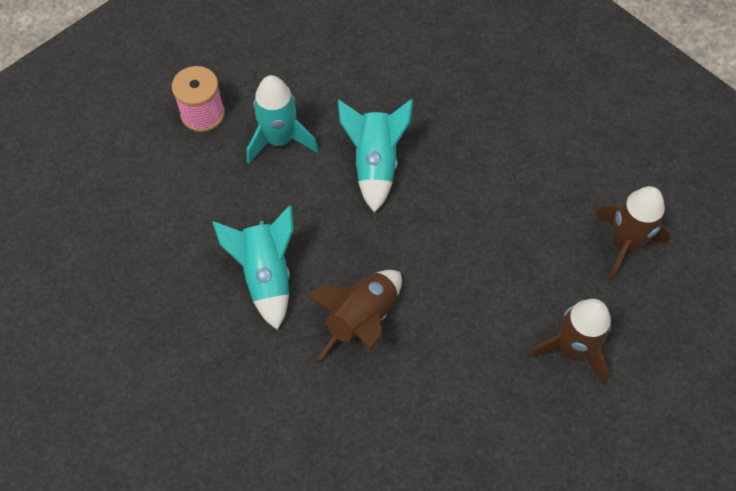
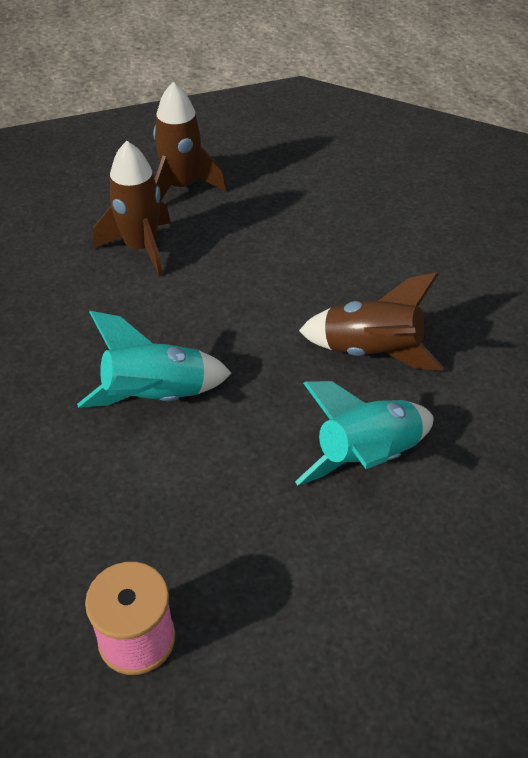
camera: 110 degrees left, 15 degrees down
(280, 140) = (153, 513): turquoise rocket -> none
(572, 350) = (313, 200): brown rocket -> brown rocket (141, 248)

